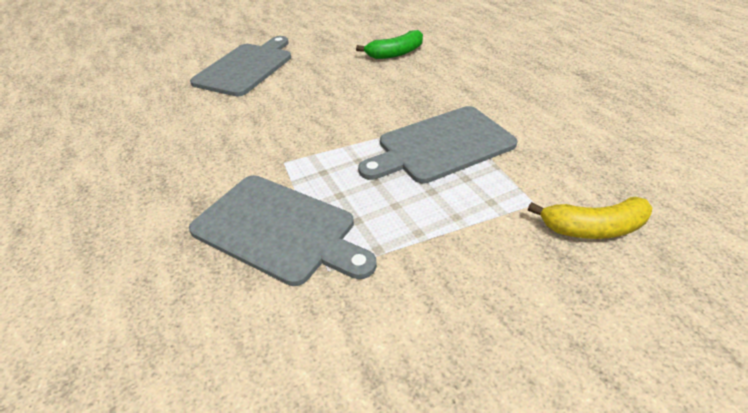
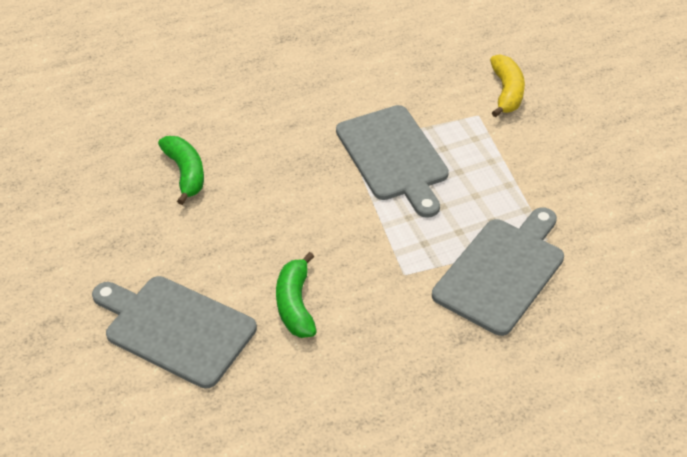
camera: 85 degrees left, 5 degrees up
(258, 110) = (295, 304): none -> green banana

